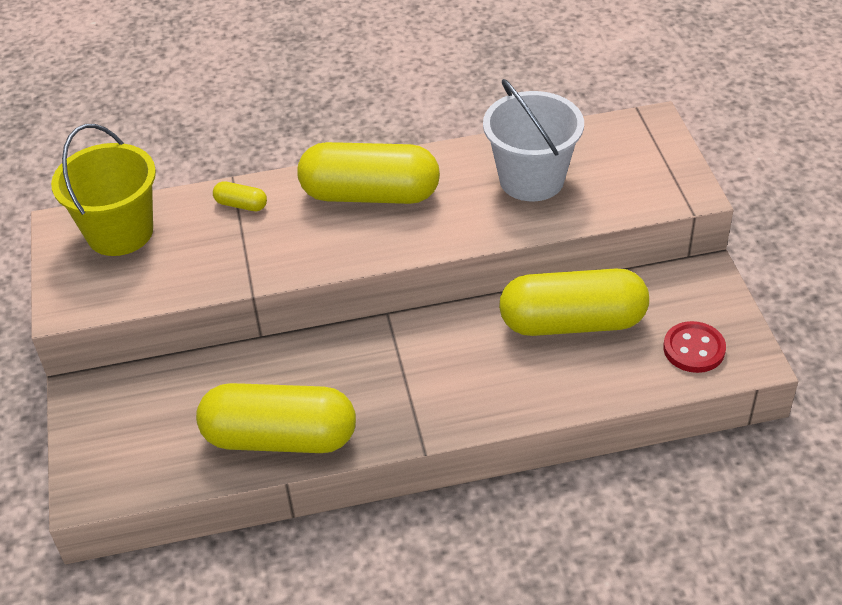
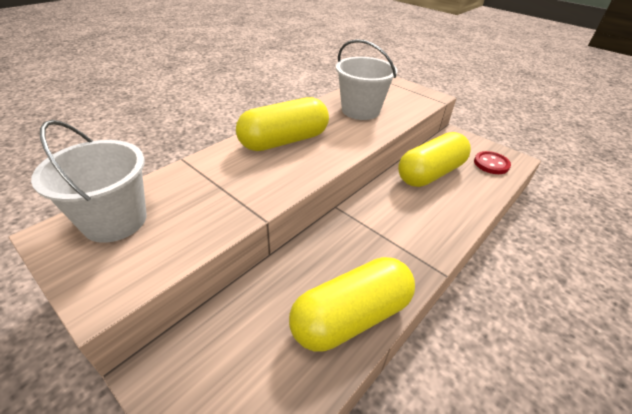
camera: 40 degrees left, 5 degrees down
(120, 232) = (115, 220): yellow bucket -> white bucket
(241, 205) = (203, 171): yellow capsule -> none

